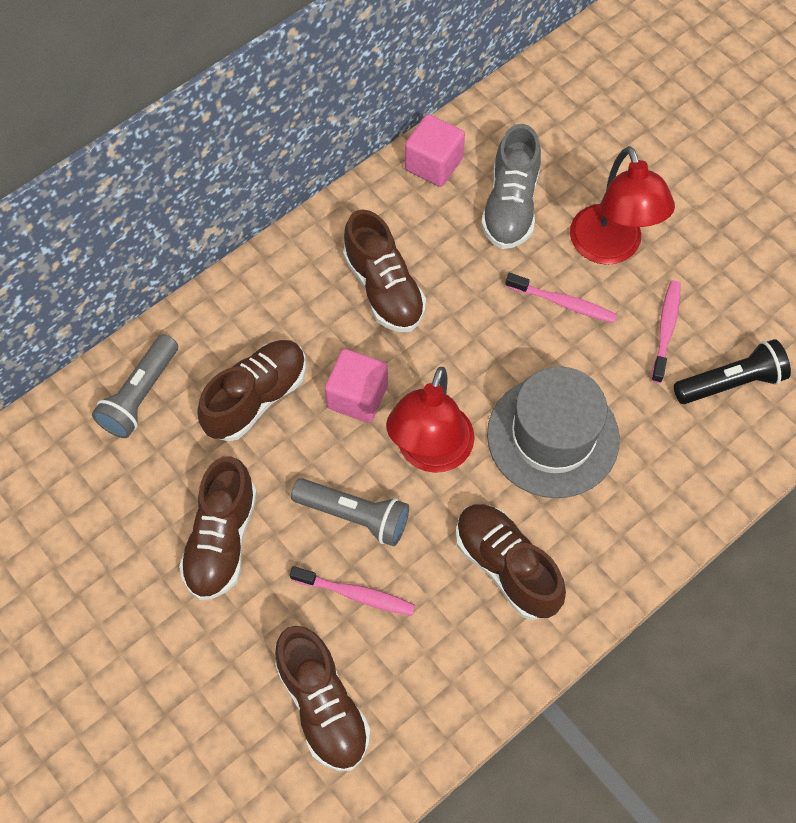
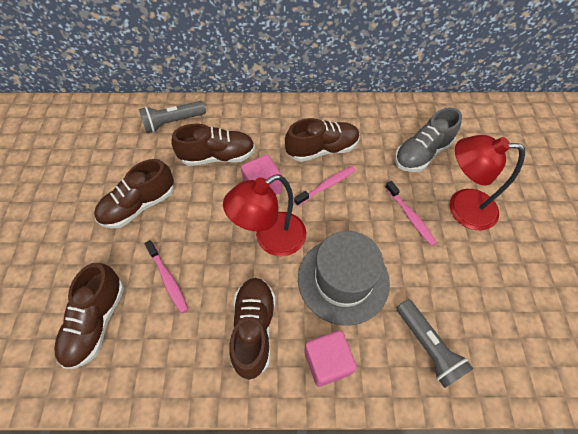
camera: 40 degrees right, 5 degrees down
(354, 515) = (206, 240): grey flashlight -> grey flashlight (428, 346)
(384, 288) = (322, 149): brown shoe -> brown shoe turned 120 degrees counterclockwise
(433, 164) = (398, 112): pink cube -> pink cube (327, 362)
(610, 248) = (462, 207): red lamp -> red lamp turned 75 degrees clockwise
(665, 330) = (460, 271): pink toothbrush -> pink toothbrush (327, 185)
(730, 382) = (479, 330): black flashlight -> none

